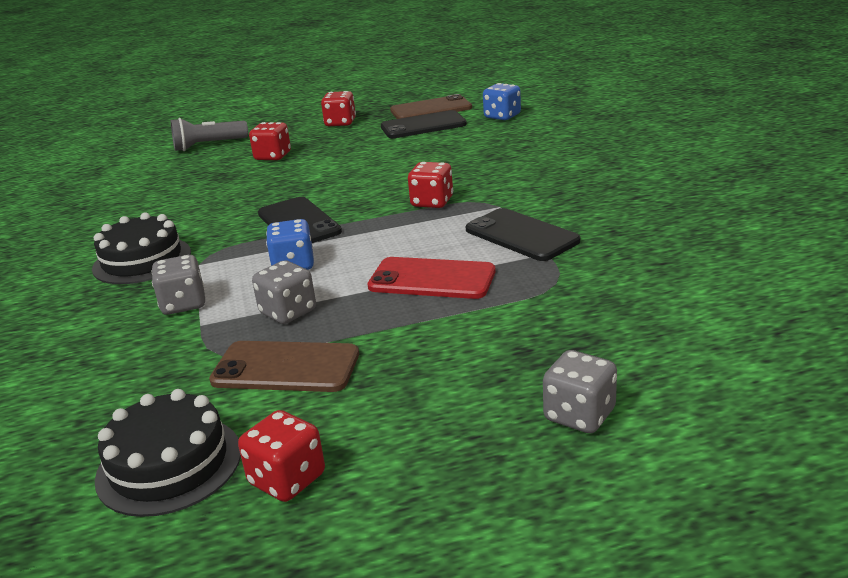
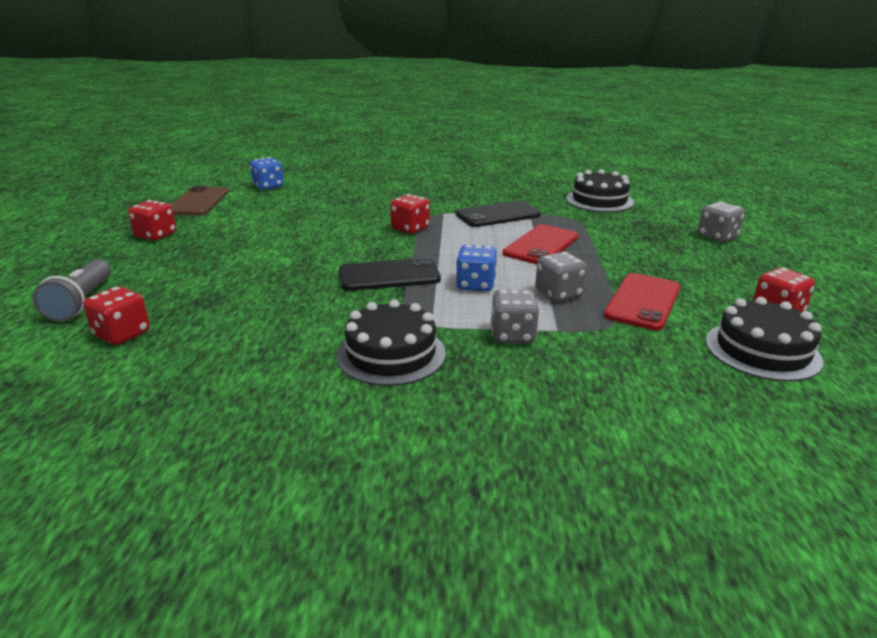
camera: 75 degrees left, 0 degrees up
(273, 156) = (194, 272): red dice -> red dice (122, 334)
(285, 368) = (643, 302): brown phone -> red phone
(423, 126) = (235, 209): black phone -> none
(665, 292) = (599, 200): none -> black cake

